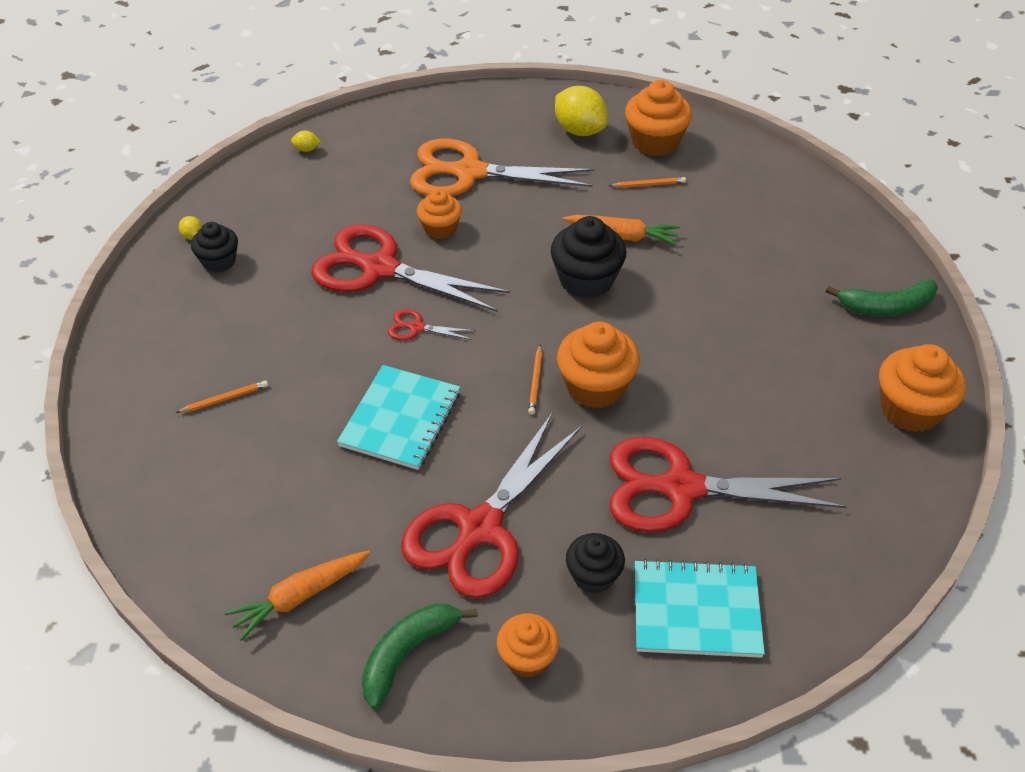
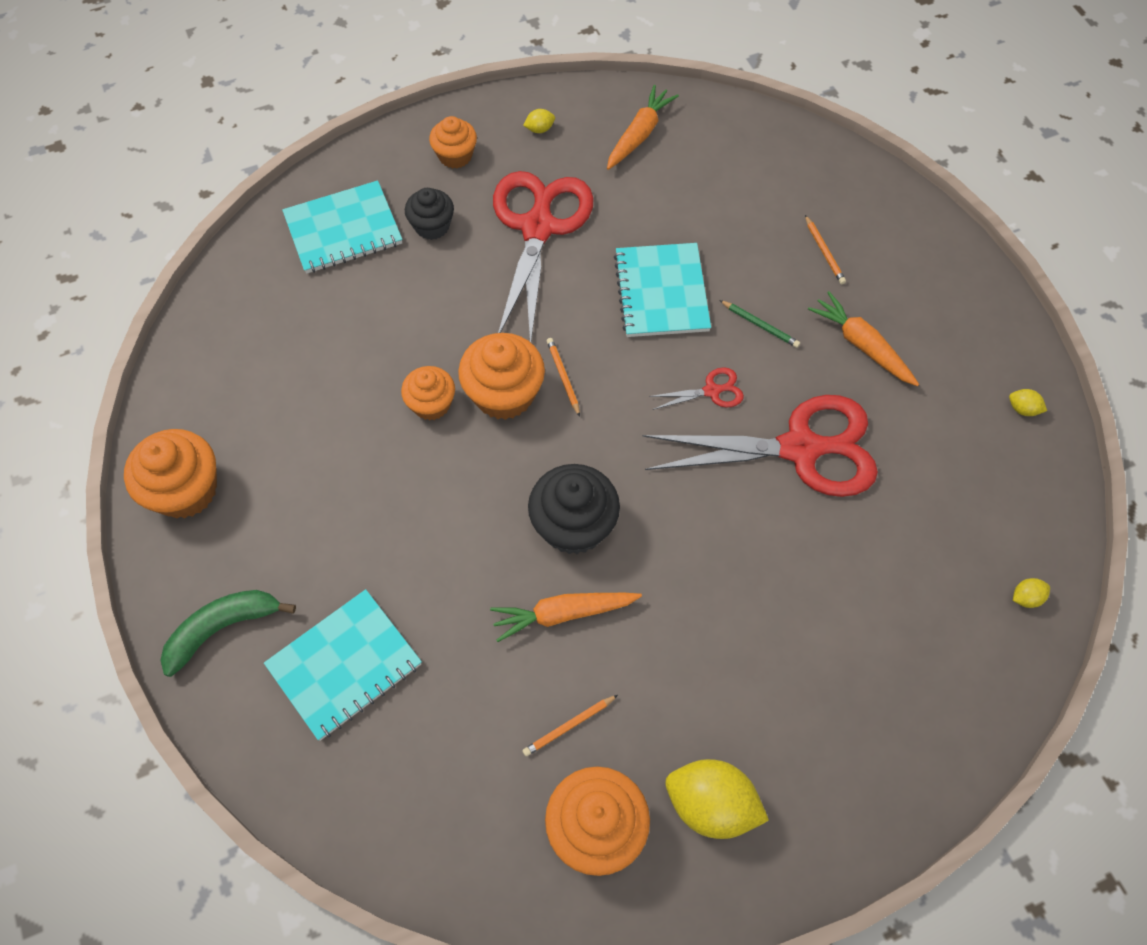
camera: 155 degrees right, 15 degrees up
(219, 261) = (966, 389): black cupcake -> none
(225, 399) = (824, 252): orange pencil -> orange pencil turned 60 degrees counterclockwise
(267, 316) = (861, 345): none -> orange carrot
(336, 360) = (760, 325): none -> green pencil
(408, 653) = (539, 129): green banana -> yellow lemon
(440, 228) = (776, 534): orange cupcake -> orange cupcake (431, 404)
(469, 172) = (803, 646): orange scissors -> none
(681, 488) = (387, 323): red scissors -> none
(795, 258) = (344, 665): none -> turquoise notebook

